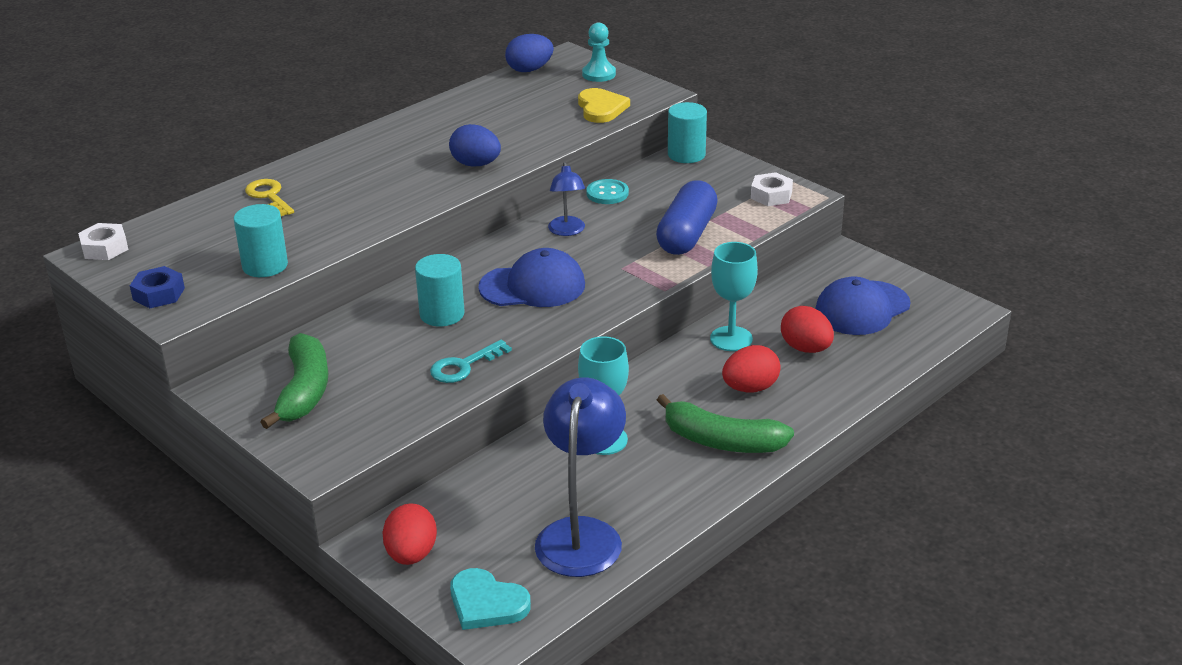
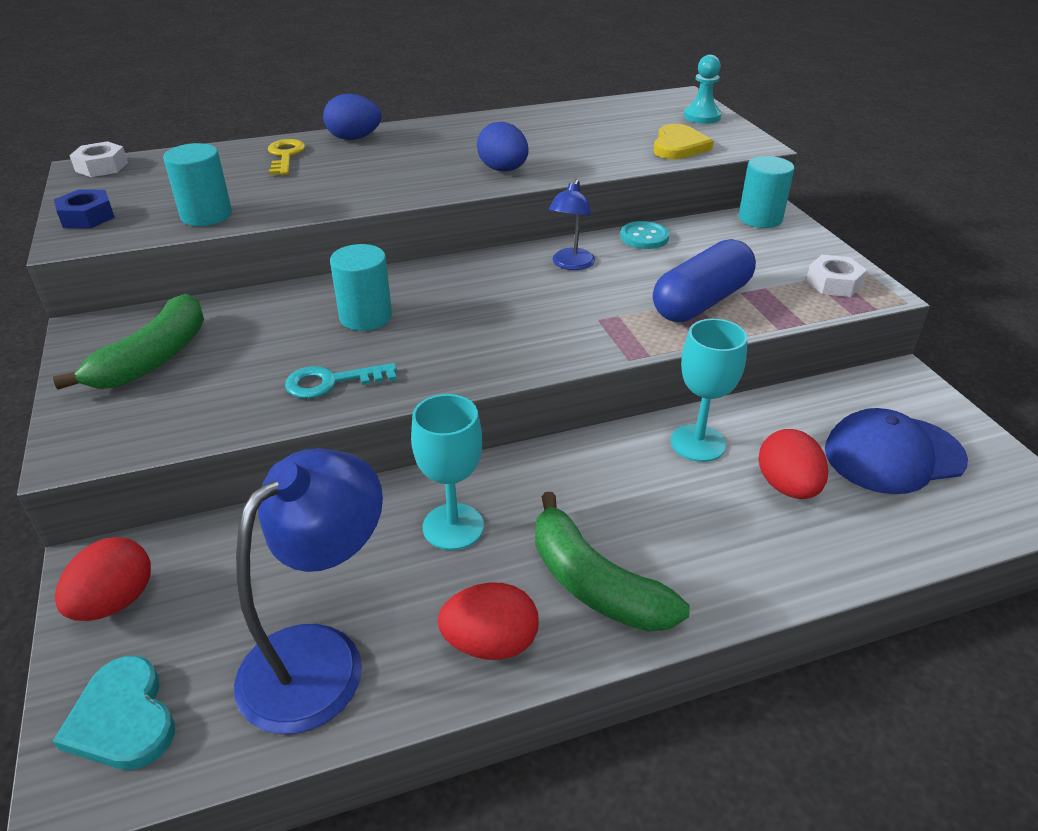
camera: 25 degrees right, 5 degrees up
(529, 70) = (635, 101): blue egg -> blue egg (354, 138)
(533, 286) = (485, 313): blue cap -> none
(750, 388) = (680, 518): red egg -> red egg (490, 643)

